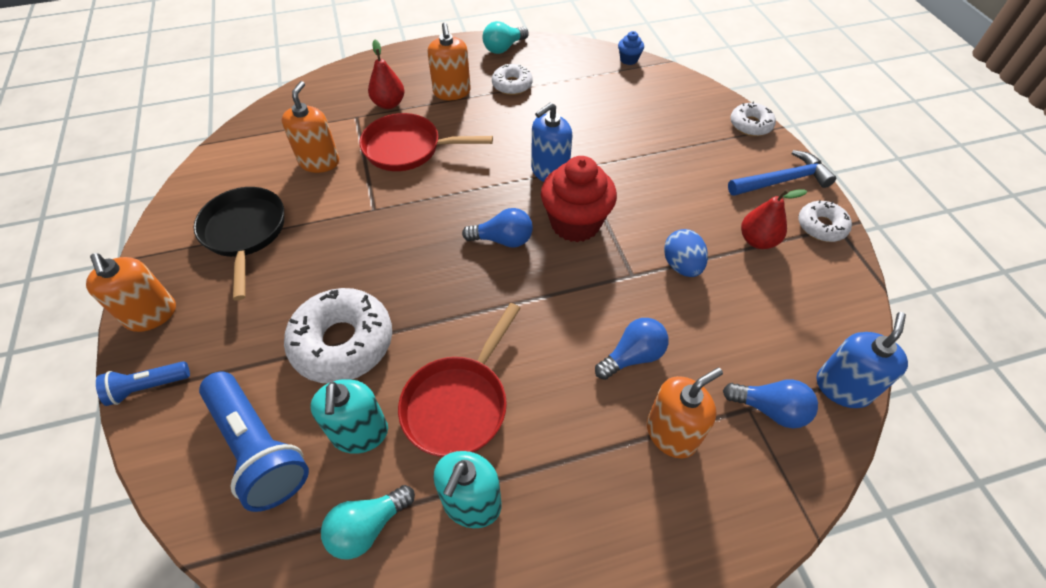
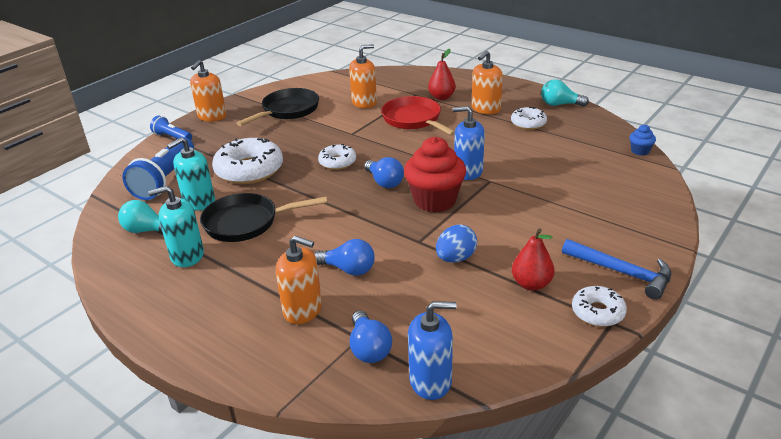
camera: 55 degrees right, 20 degrees down
(459, 404) = (246, 223): red pan -> black pan
(750, 125) = (664, 232): white donut -> white donut (337, 162)

